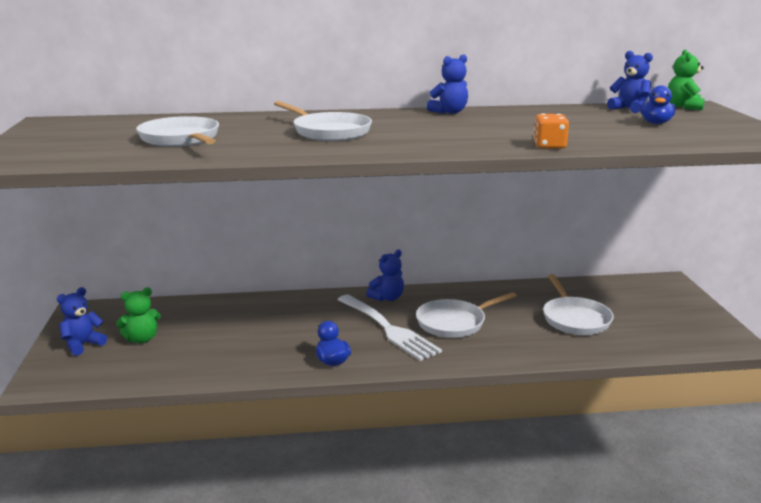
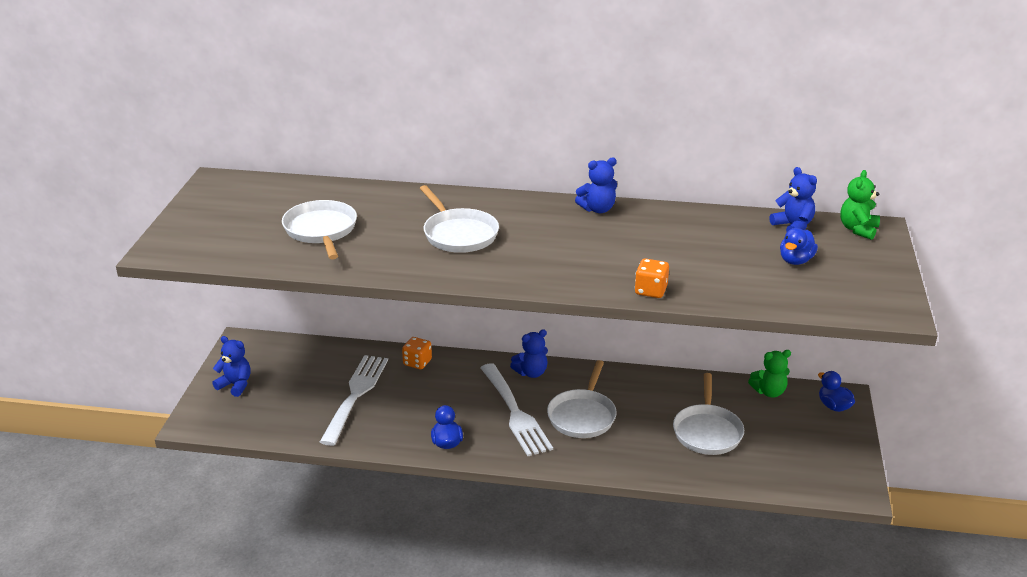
camera: 15 degrees right, 10 degrees up
(83, 345) = (235, 385): blue teddy bear -> blue teddy bear turned 60 degrees clockwise
(142, 339) = (287, 387): green teddy bear -> green teddy bear (769, 392)
(219, 336) = (355, 395): none -> white fork
(272, 304) = (417, 362): none -> orange dice
(454, 322) = (582, 415): white pan -> white pan turned 60 degrees counterclockwise
(666, 288) = (833, 406): none -> blue duck

